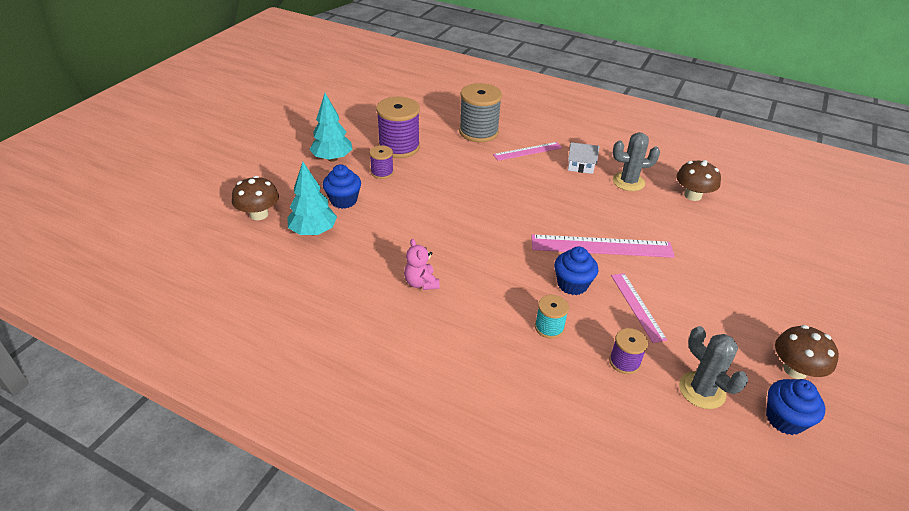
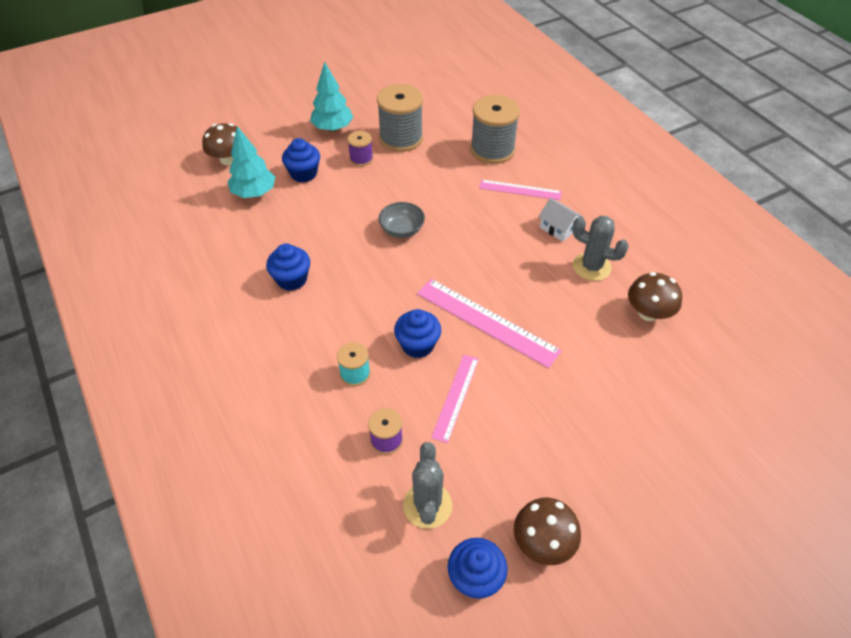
camera: 35 degrees right, 10 degrees up
(399, 147) = (401, 138): purple spool -> grey spool
(421, 283) = (292, 279): pink teddy bear -> blue cupcake
(471, 210) = (402, 230): none -> grey bowl

